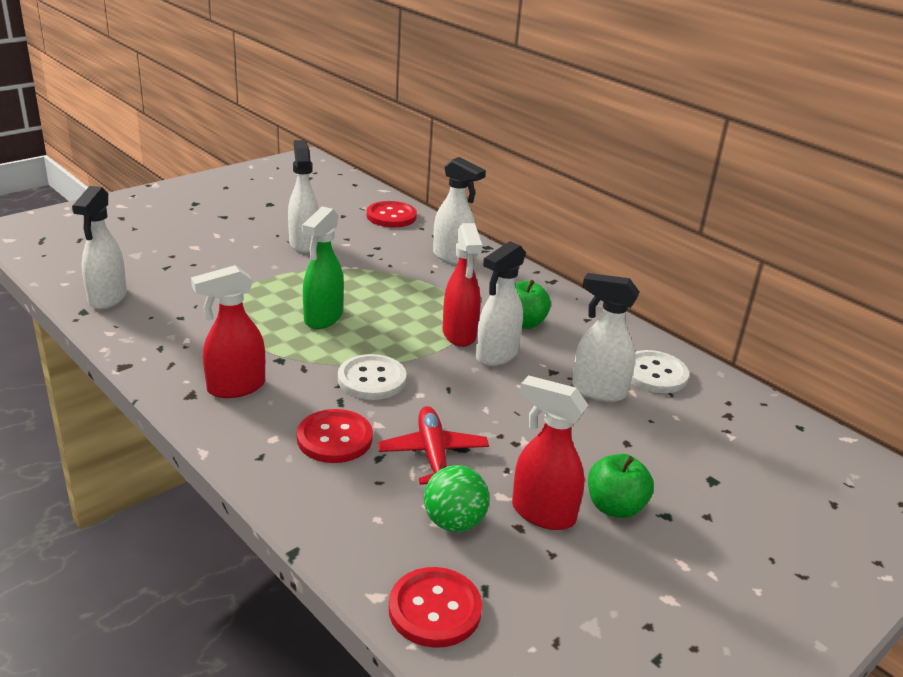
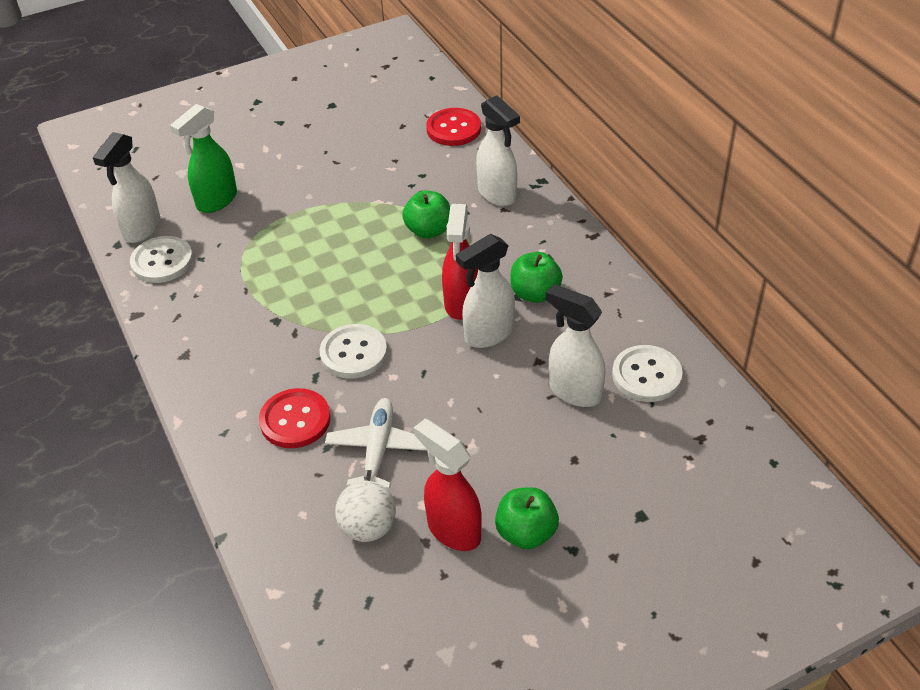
camera: 20 degrees right, 15 degrees up
(138, 322) = (162, 261): none -> white button
(235, 387) = (225, 350): red spray bottle -> none
(303, 243) = (348, 165): white spray bottle -> none
(323, 318) = (333, 270): green spray bottle -> green spray bottle (216, 201)
(402, 285) = (428, 230): none -> green apple
(433, 455) = (378, 450): red plane -> white plane
(435, 609) = (317, 614): red button -> none
(454, 522) = (368, 528): green ball -> white ball

